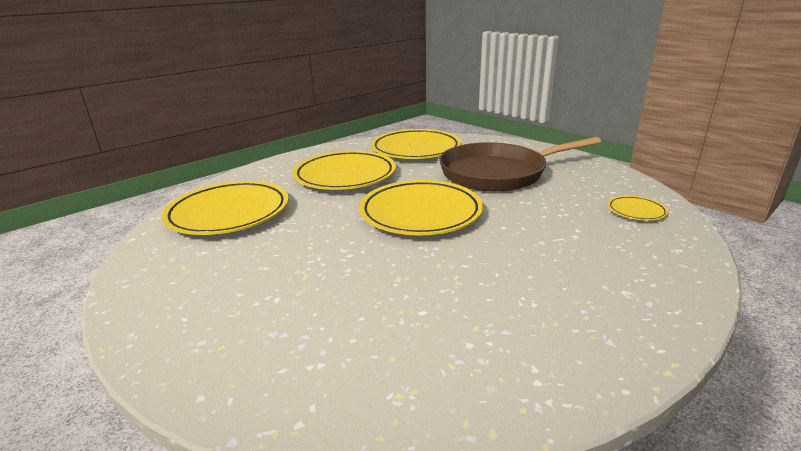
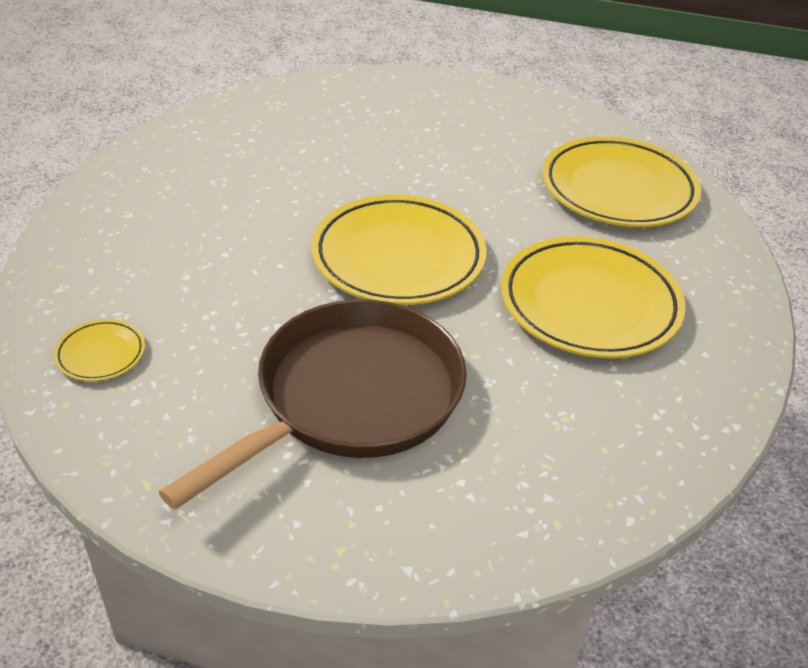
camera: 145 degrees right, 15 degrees up
(416, 149) = (574, 442): yellow plate -> none

